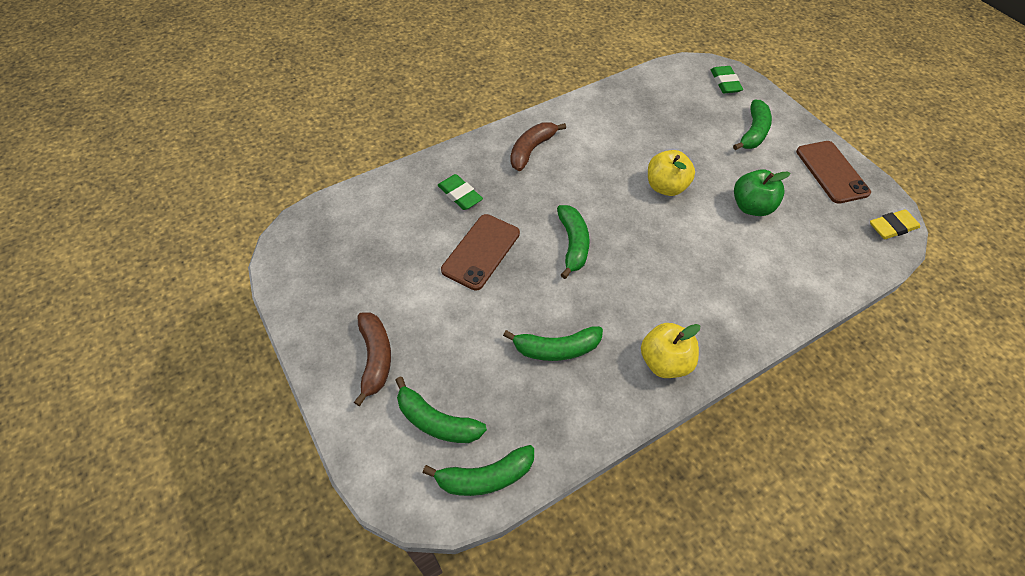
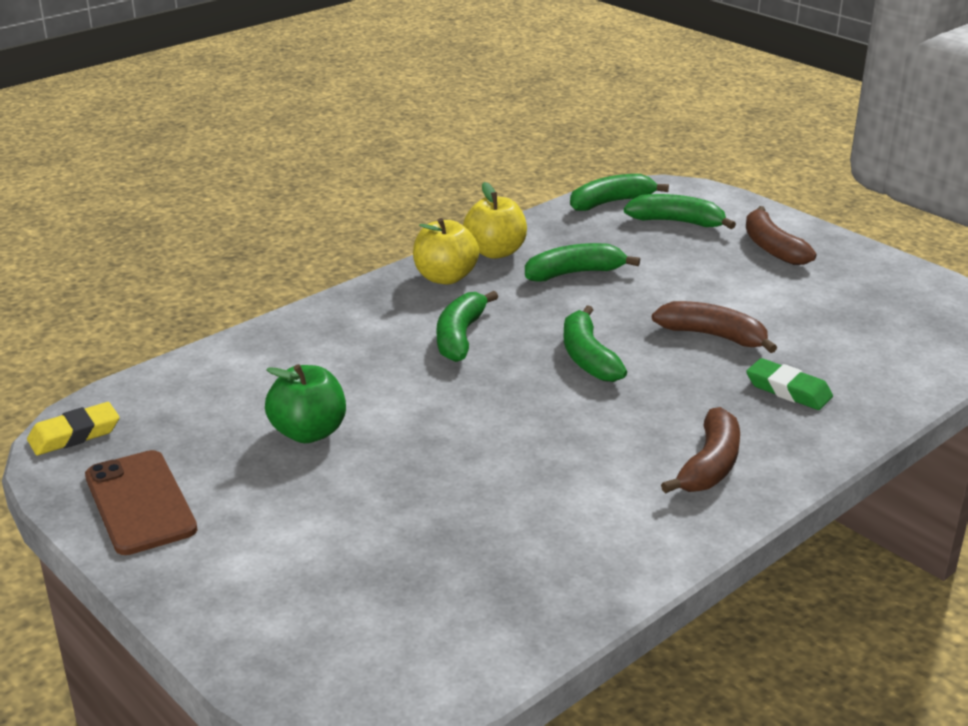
camera: 170 degrees right, 25 degrees down
(481, 251) = (713, 336): brown phone -> brown banana
(665, 187) = (455, 441): yellow apple -> yellow apple (495, 252)
(725, 82) = (321, 666): green eraser -> none
(753, 132) = (277, 555): green banana -> green banana (460, 337)

